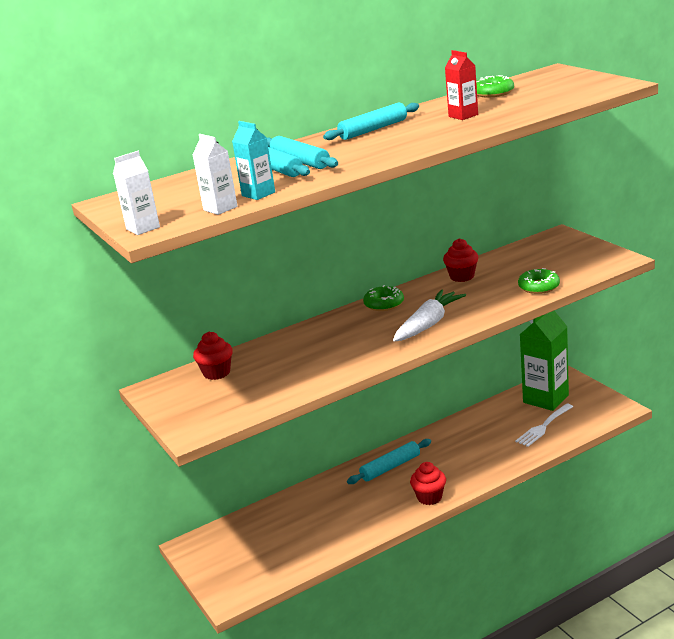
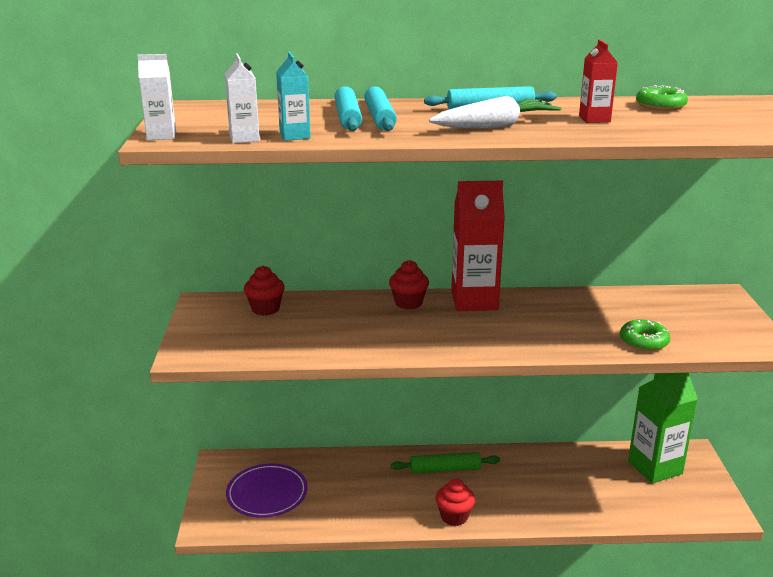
camera: 25 degrees right, 0 degrees up
(258, 550) = (267, 493): none -> purple plate
(384, 304) = (474, 301): green donut -> red carton
(390, 467) = (445, 469): turquoise rolling pin -> green rolling pin
(428, 324) = (493, 337): white carrot -> white carrot (495, 126)
(462, 276) = (576, 301): red cupcake -> red cupcake (408, 303)
(543, 427) = (627, 496): white fork -> none

